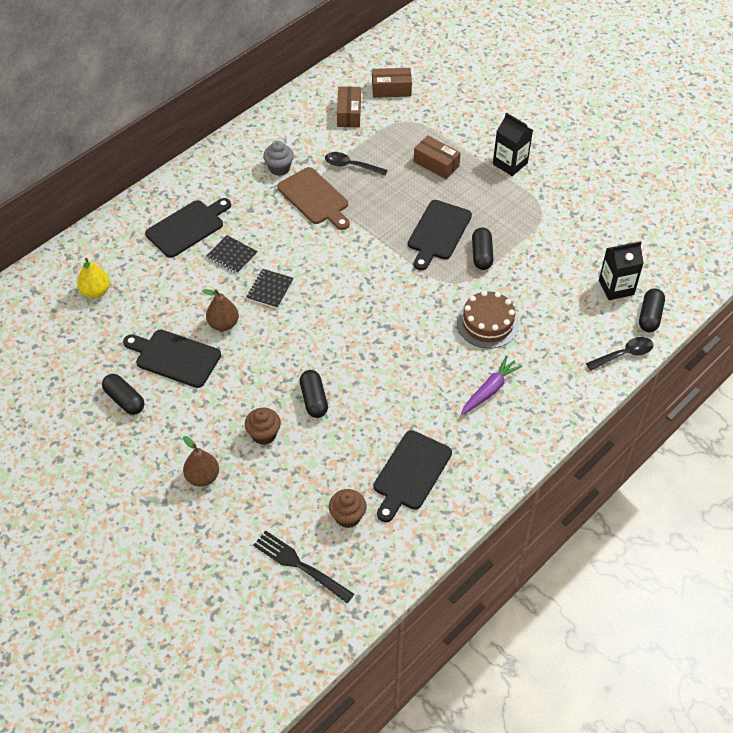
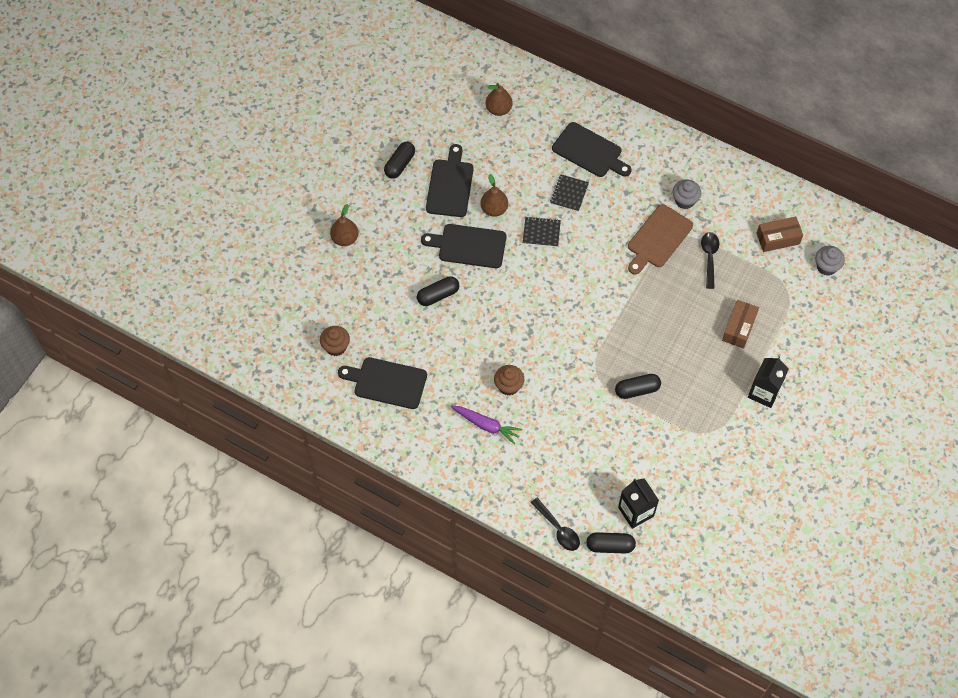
camera: 75 degrees right, 10 degrees up
(96, 291) = (498, 109): yellow pear -> brown pear
(264, 434) = (395, 269): brown cupcake -> brown cupcake (508, 386)
(299, 565) = (286, 325): black fork -> none
(391, 89) = (826, 267): brown box -> grey cupcake
(438, 232) = (651, 348): black cutting board -> black cutting board (469, 246)
(487, 323) = (558, 410): brown cake -> none

